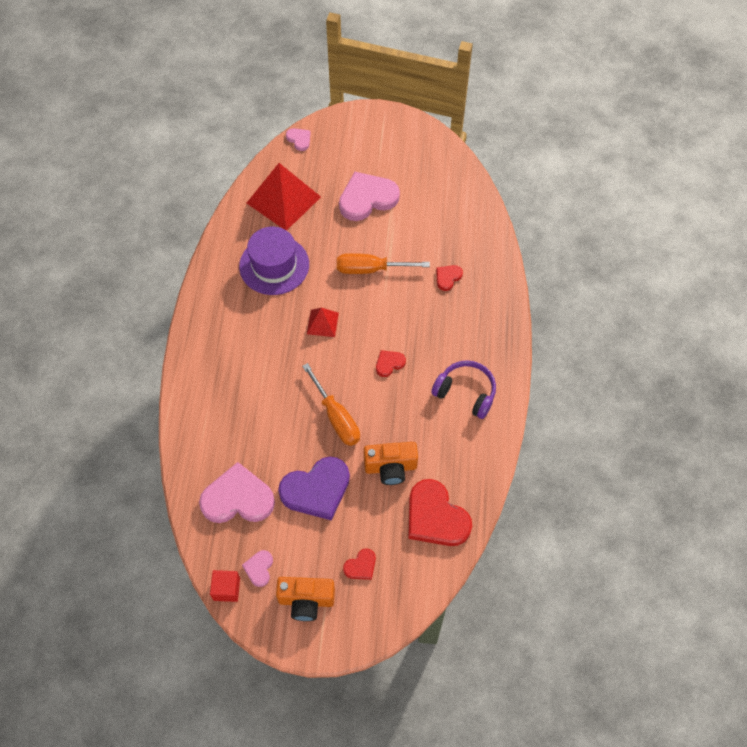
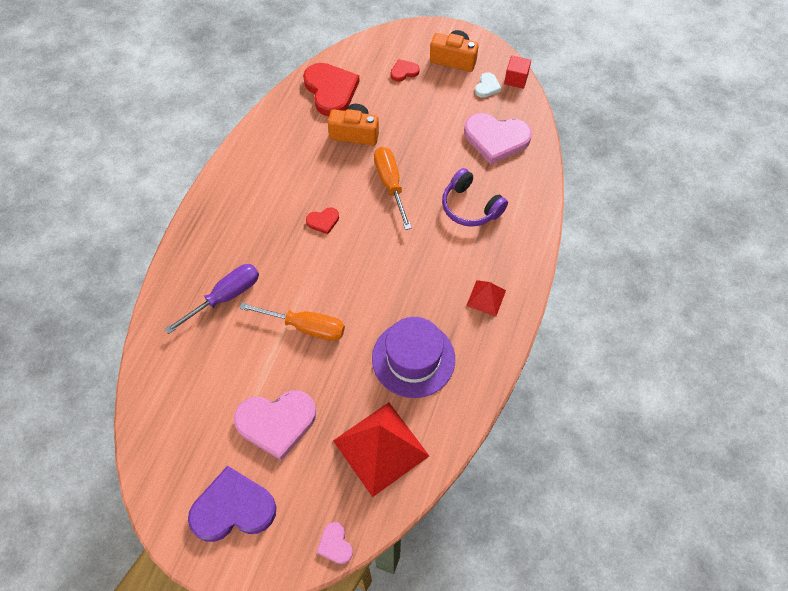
camera: 165 degrees left, 0 degrees up
(259, 568) = (487, 87): pink heart -> white heart
(316, 490) = (425, 131): purple heart -> purple heart (233, 508)
(322, 323) = (377, 278): red pyramid -> red pyramid (486, 298)
(448, 277) = (226, 296): red heart -> purple screwdriver
(465, 393) = (261, 178): purple headphones -> purple headphones (470, 207)

